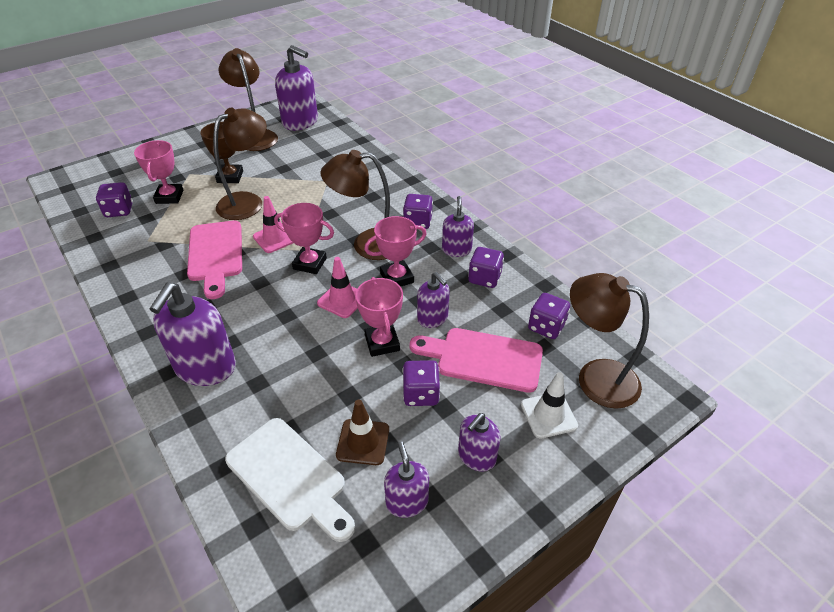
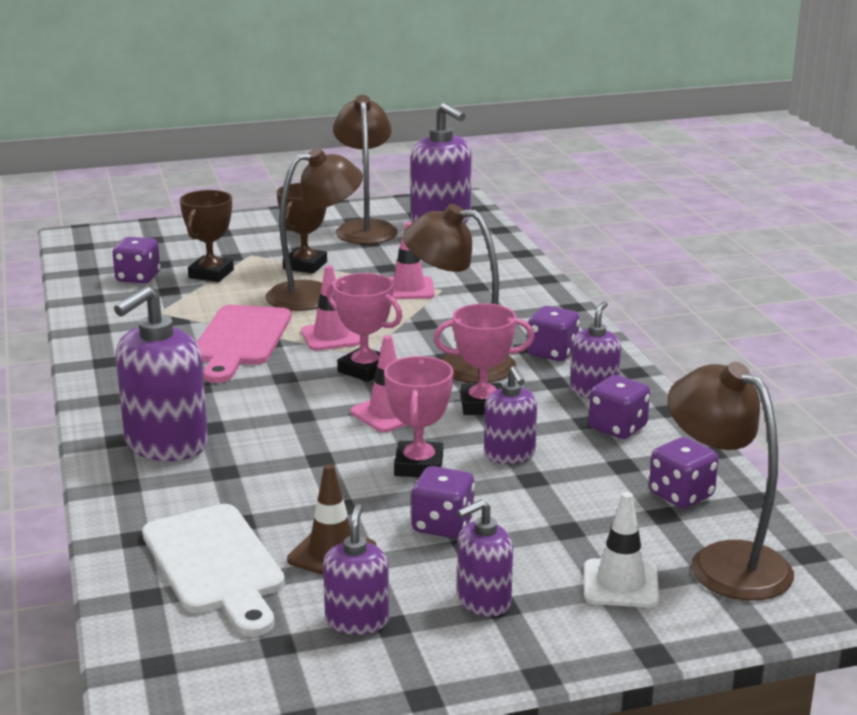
camera: 20 degrees right, 20 degrees down
(169, 197) = (211, 274): pink trophy -> brown trophy
(306, 185) = (408, 289): none -> pink traffic cone
(483, 358) = (559, 509): pink cutting board -> none

